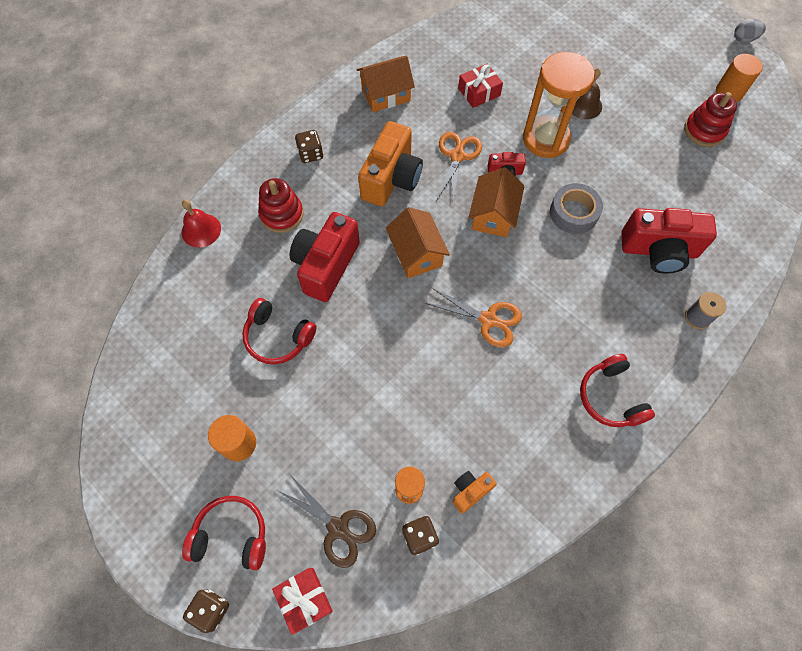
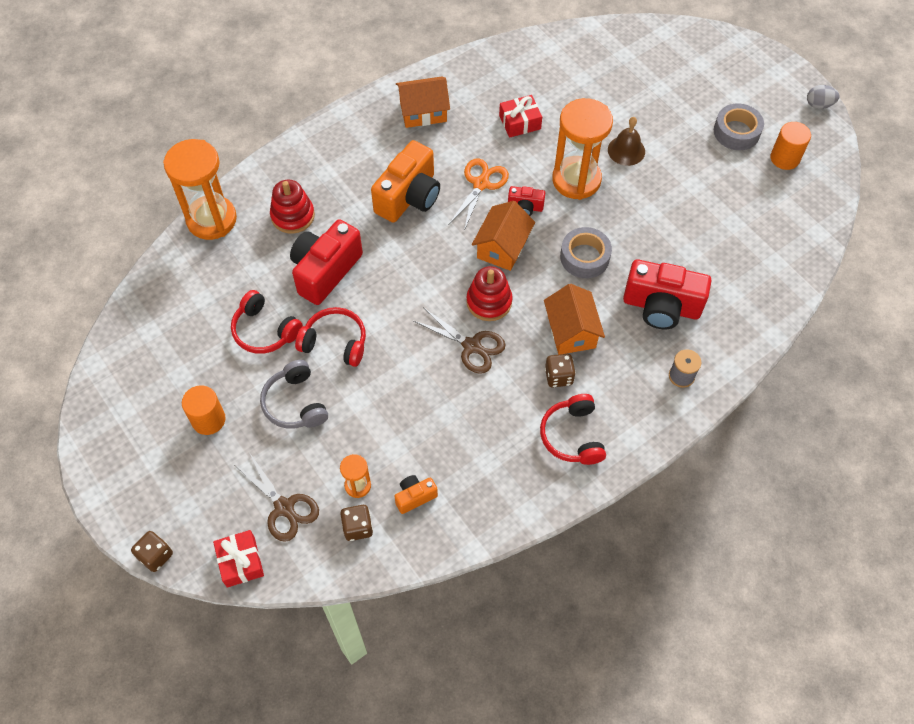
camera: 10 degrees right, 5 degrees down
(201, 230) = (211, 219): red bell -> orange hourglass
(231, 535) = (186, 497): red headphones -> red headphones (335, 342)
(310, 154) = (334, 161): brown dice -> brown dice (558, 376)
(325, 410) = (295, 403): none -> grey headphones
(416, 253) = (416, 273): orange house -> orange house (571, 331)
(488, 320) = (471, 346): orange scissors -> brown scissors
(679, 74) = (736, 132): none -> grey tape
(704, 130) = (745, 194): red stacking toy -> red stacking toy (489, 302)

